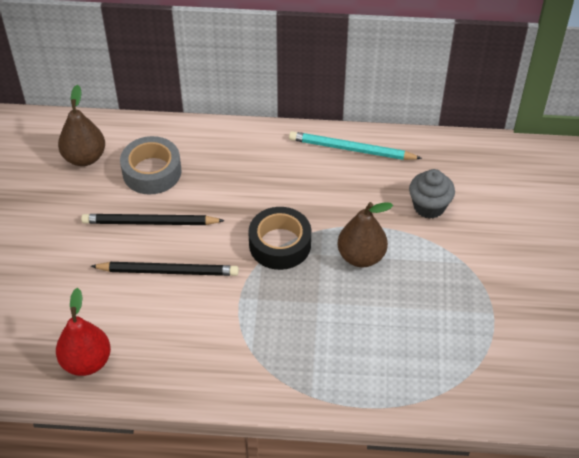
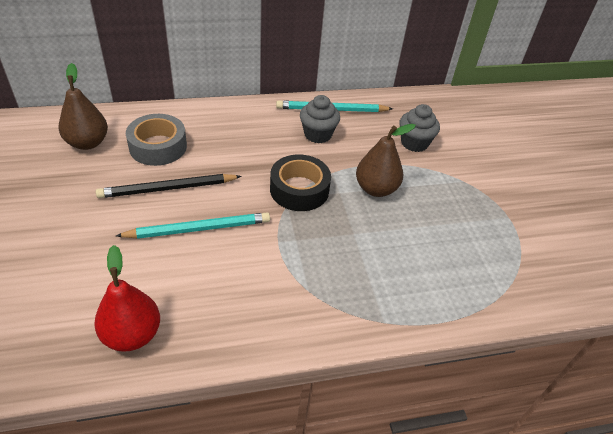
camera: 20 degrees left, 5 degrees down
(168, 271) = (198, 229): black pencil -> turquoise pencil
(323, 180) = (317, 134): none -> grey cupcake

